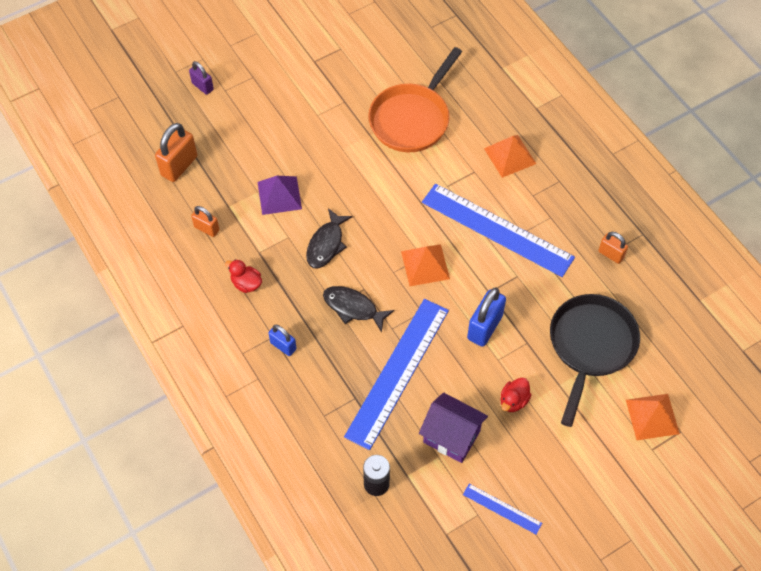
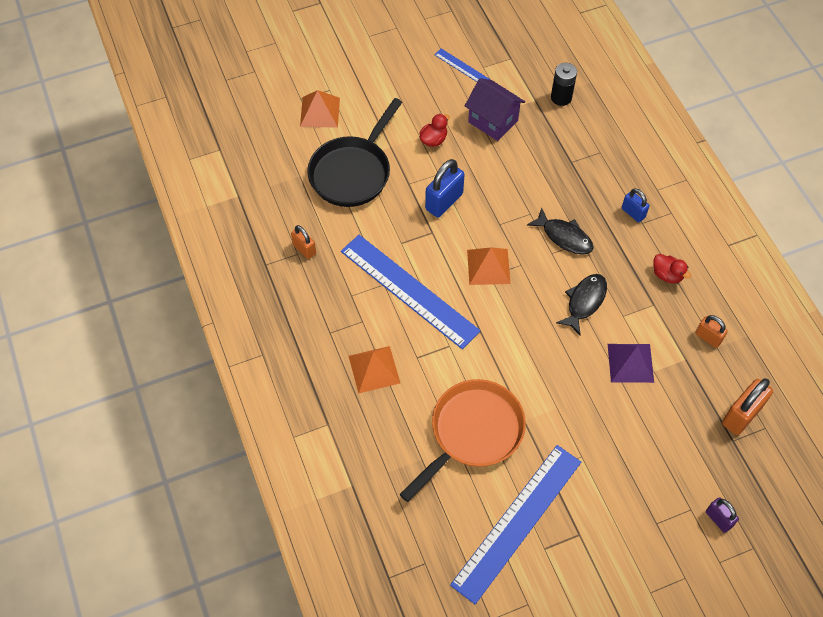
camera: 170 degrees left, 0 degrees up
(398, 372) = (530, 176): blue ruler -> blue ruler (517, 522)

